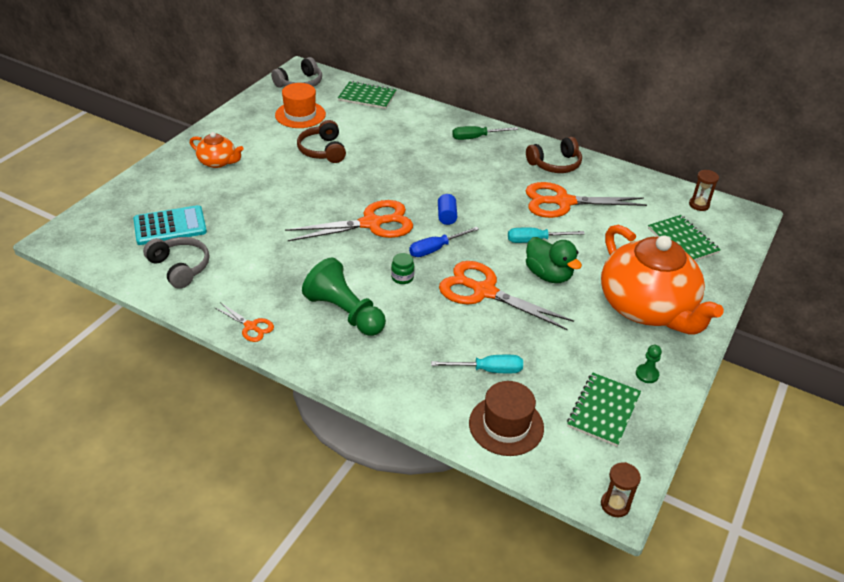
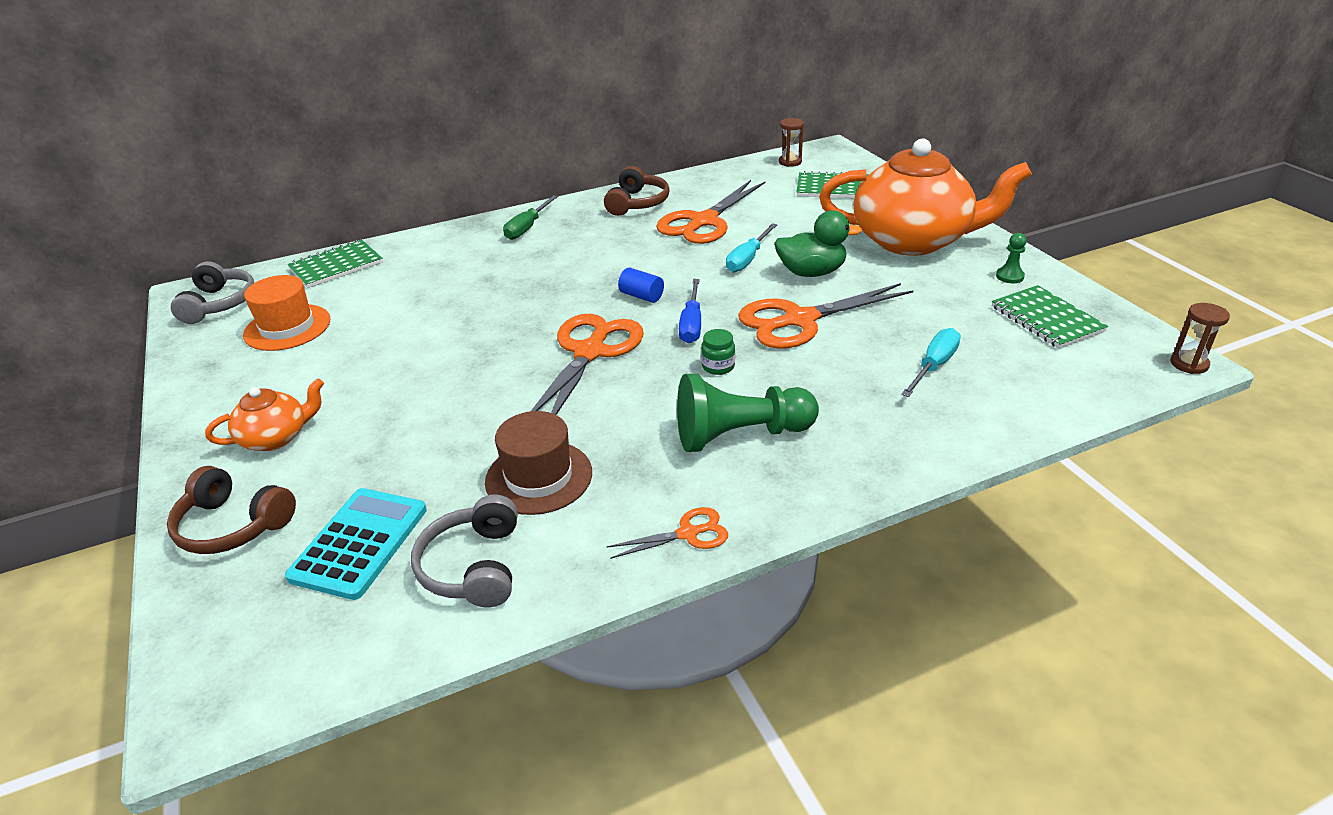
camera: 50 degrees left, 5 degrees down
(180, 267) = (474, 566): grey headphones -> grey headphones turned 90 degrees counterclockwise
(323, 150) = (392, 337): brown headphones -> brown headphones (233, 525)
(506, 425) = (1033, 387): brown hat -> brown hat (539, 477)

